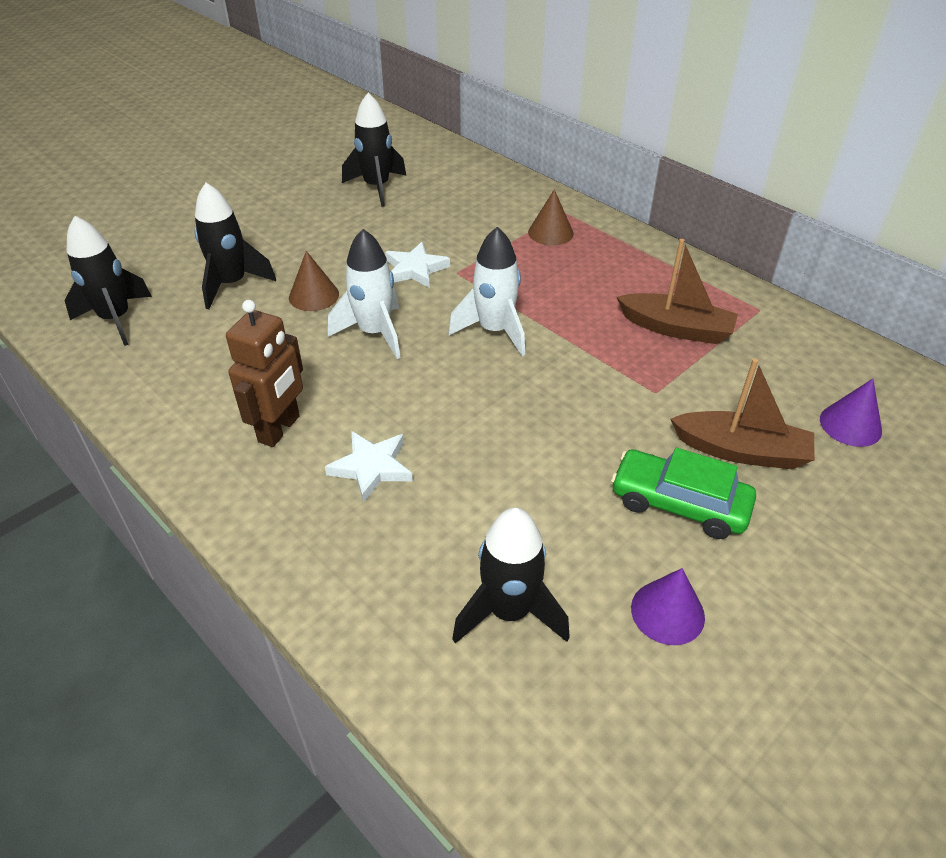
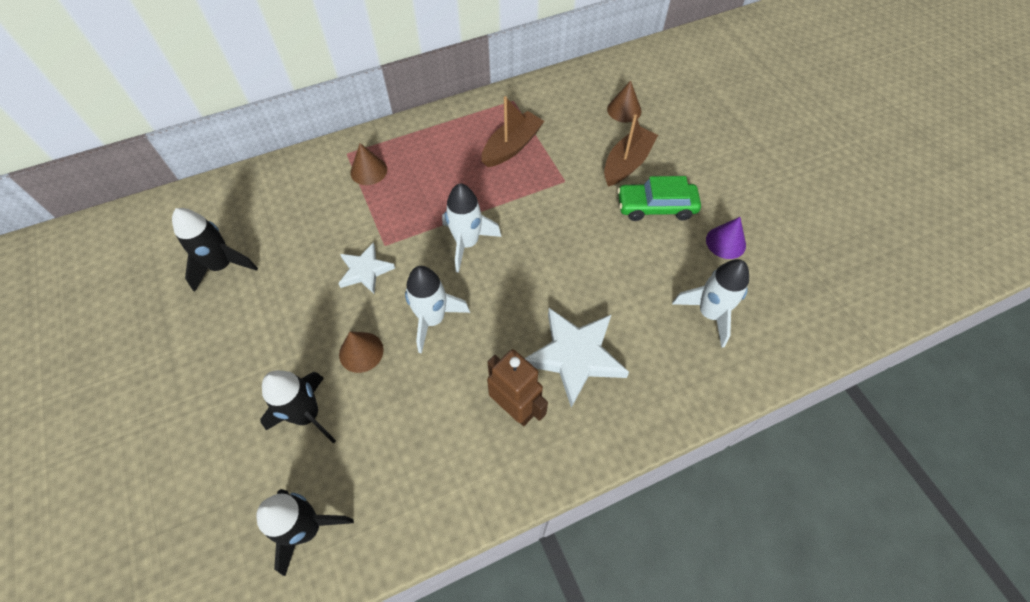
camera: 70 degrees left, 15 degrees up
(372, 467) = (575, 356): white star -> white star, size x1.68
(509, 611) = (709, 313): black rocket -> white rocket
(679, 503) = (656, 207): green car -> green car turned 45 degrees clockwise
(850, 425) = (624, 110): purple cone -> brown cone

